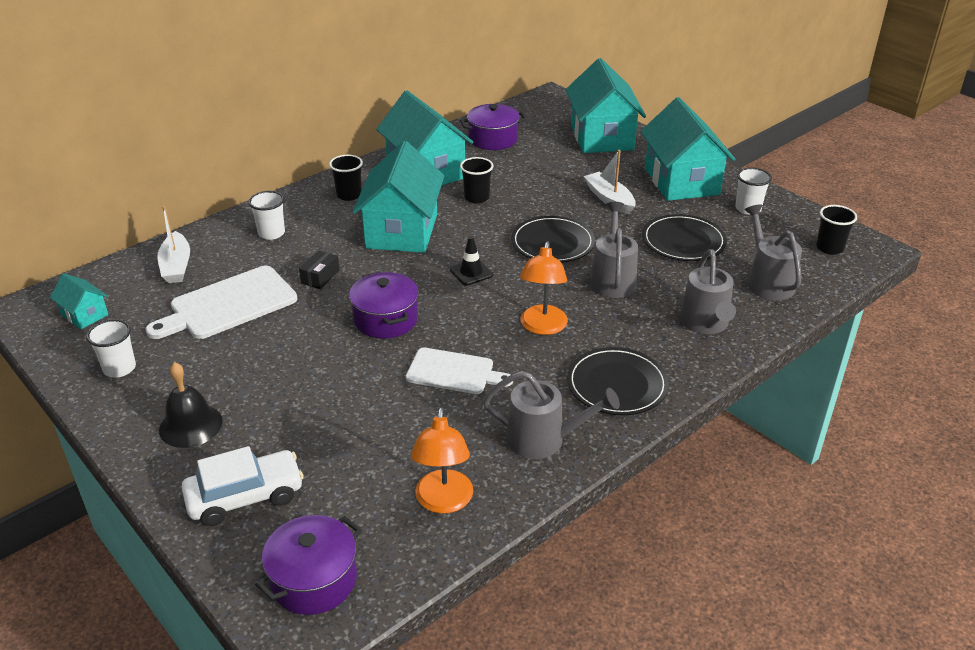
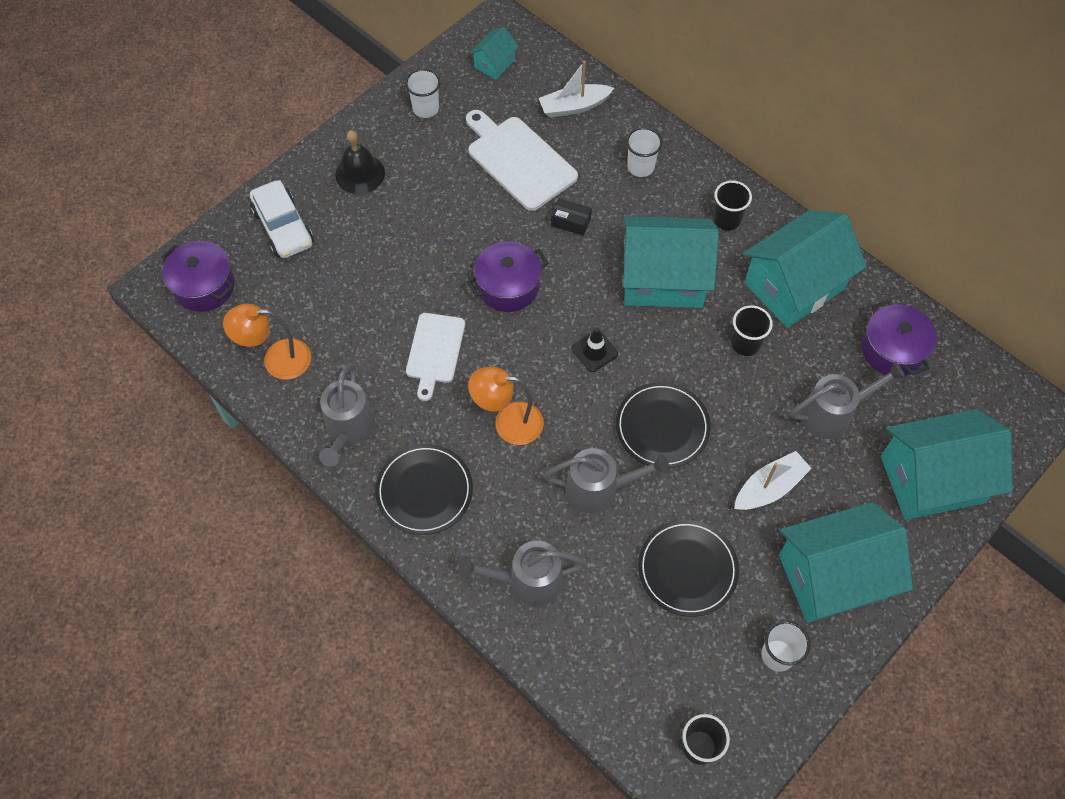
camera: 85 degrees right, 25 degrees up
(767, 281) = (615, 658): grey watering can -> grey watering can (833, 414)

